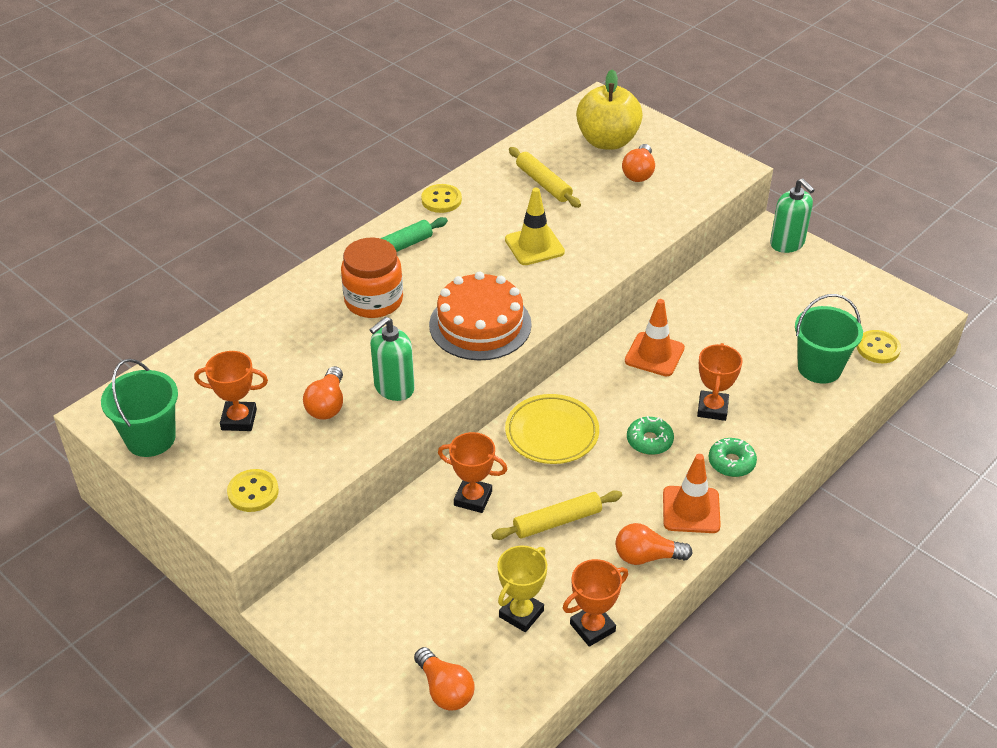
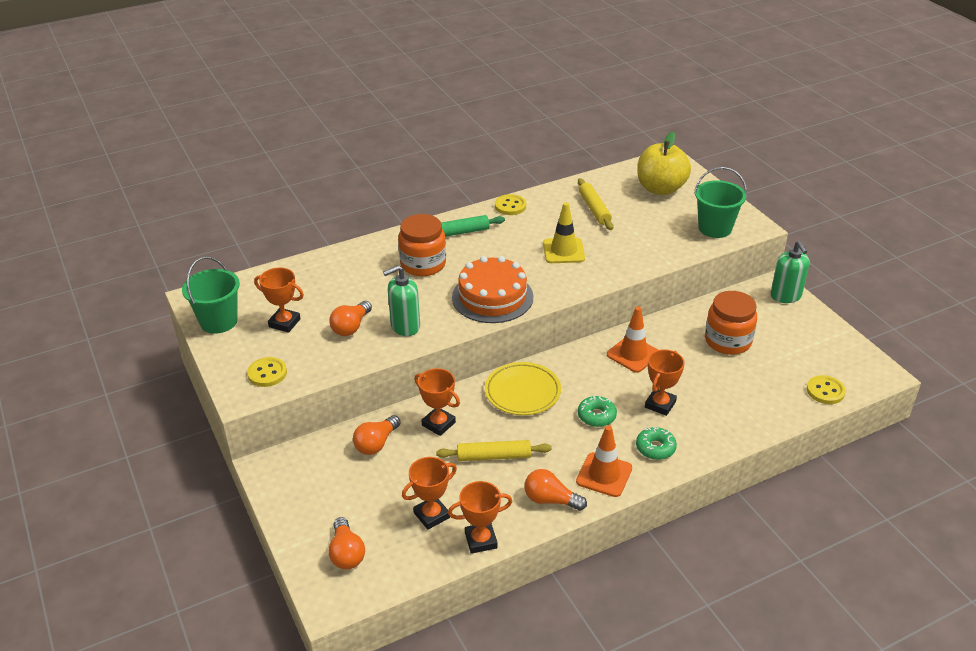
camera: 20 degrees right, 5 degrees down
(521, 613) = (431, 515): yellow trophy -> orange trophy
(639, 173) = (674, 215): orange light bulb -> orange light bulb (376, 443)
(750, 313) = (728, 341): none -> orange jar
(819, 368) = (766, 394): green bucket -> green bucket (715, 228)

